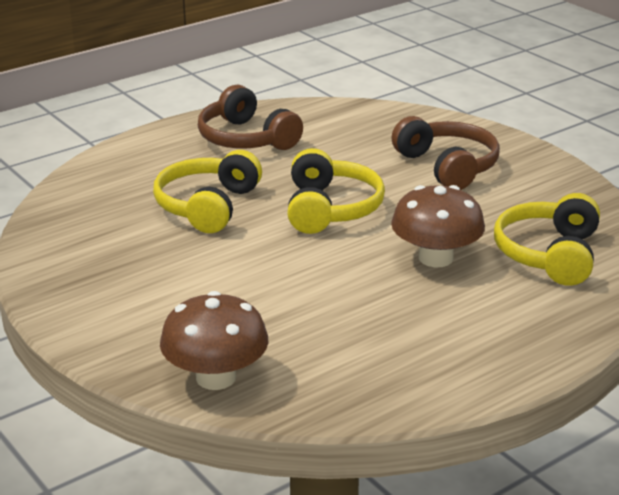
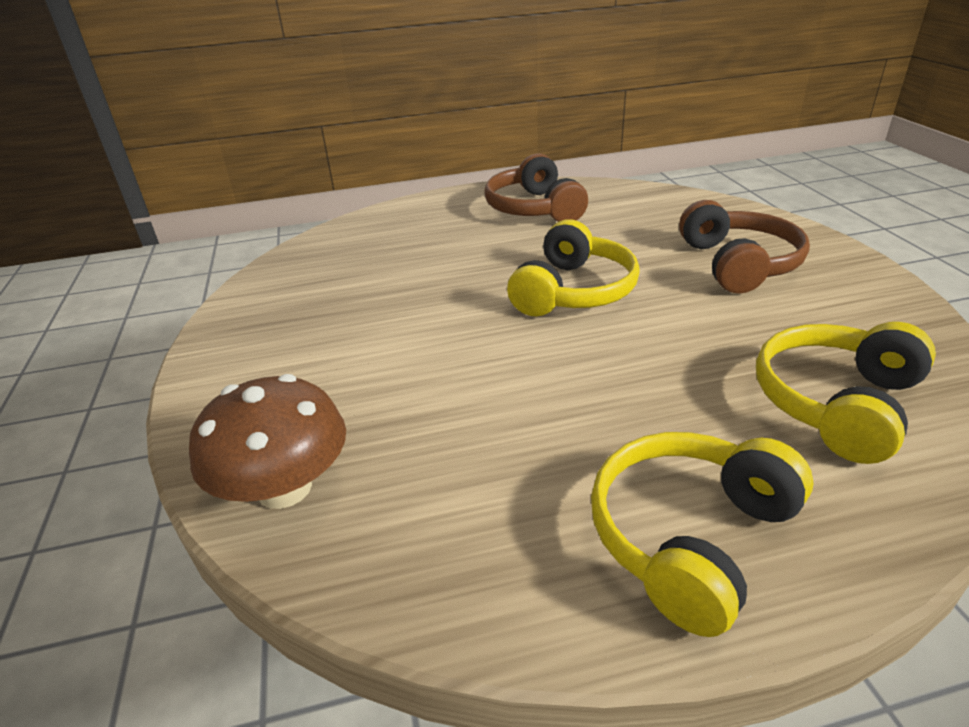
camera: 25 degrees right, 5 degrees up
(207, 206) = (447, 268): yellow headphones -> yellow headphones (690, 537)
(435, 258) = (668, 376): brown mushroom -> none

